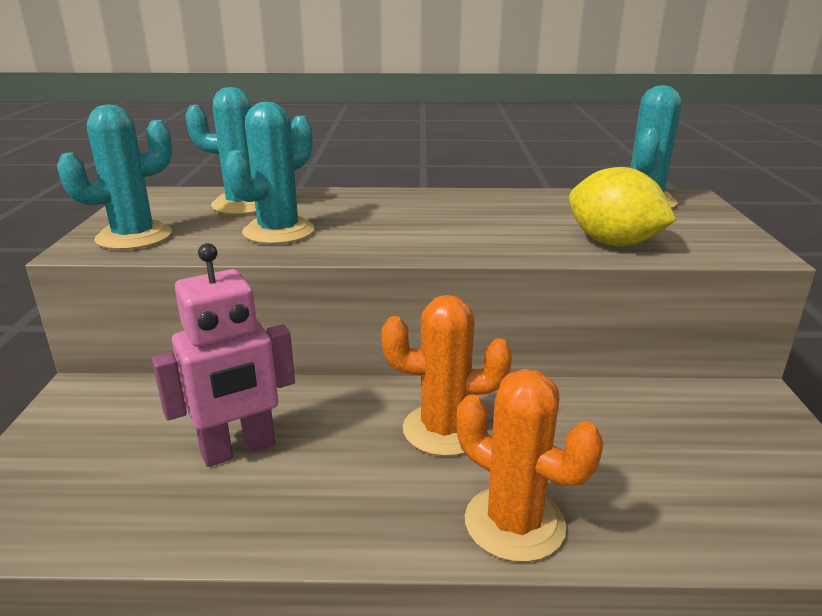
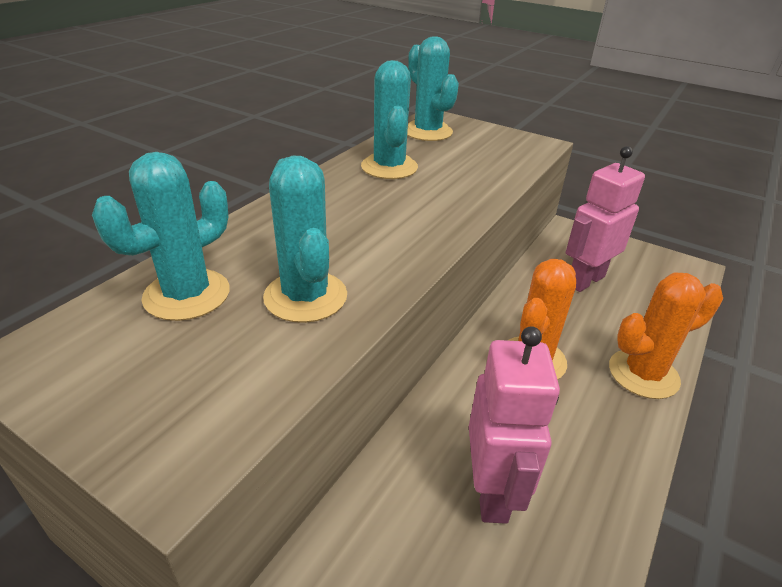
camera: 60 degrees left, 10 degrees up
(134, 237) = (191, 410): turquoise cactus -> turquoise cactus (389, 167)
(613, 243) = (490, 172): yellow lemon -> none
(655, 434) = (585, 280): none -> pink robot

